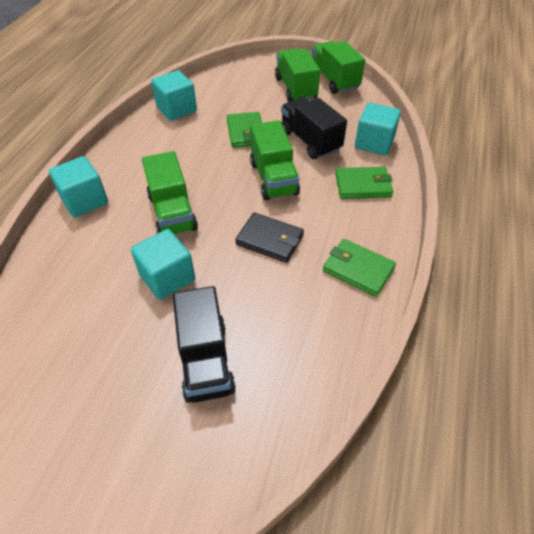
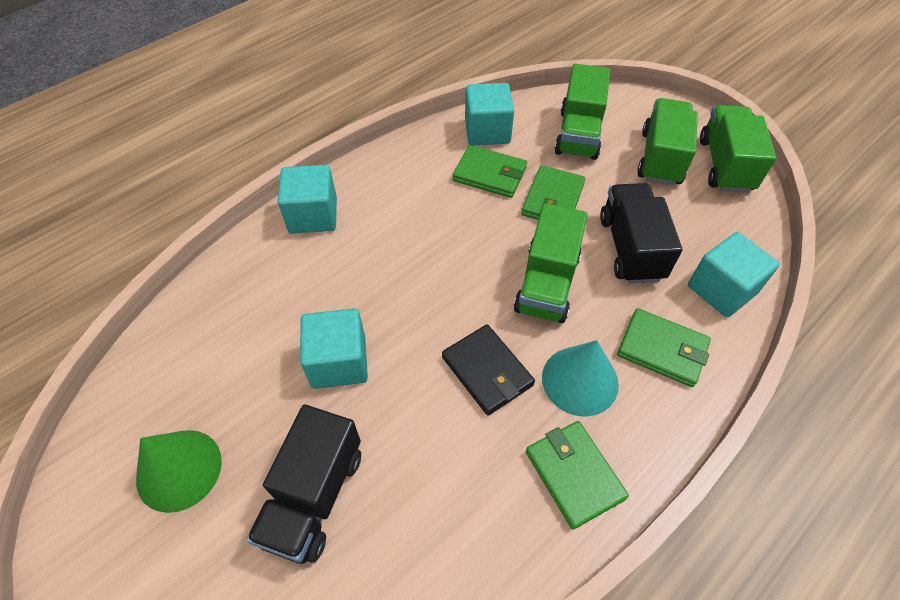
camera: 30 degrees right, 5 degrees up
(92, 395) = (179, 469): none -> green cone
(172, 213) = (396, 276): green truck -> green truck (578, 134)
(195, 133) = (490, 174): none -> green wallet
(328, 220) = (580, 380): none -> turquoise cone

